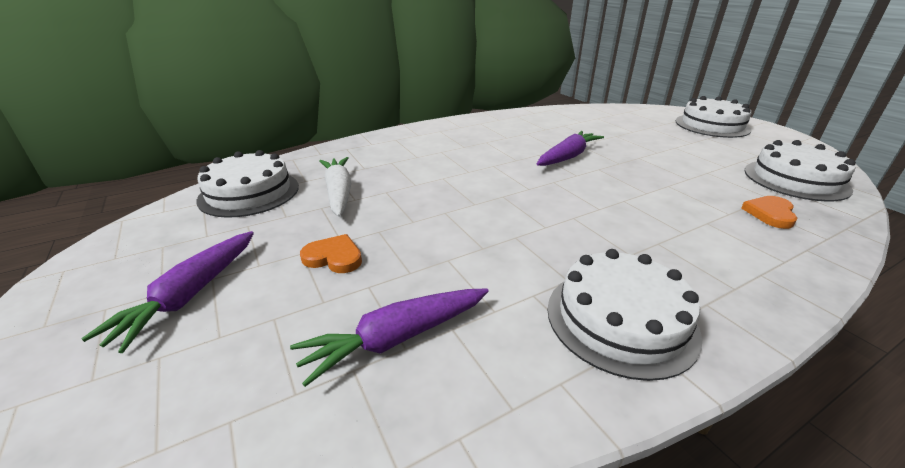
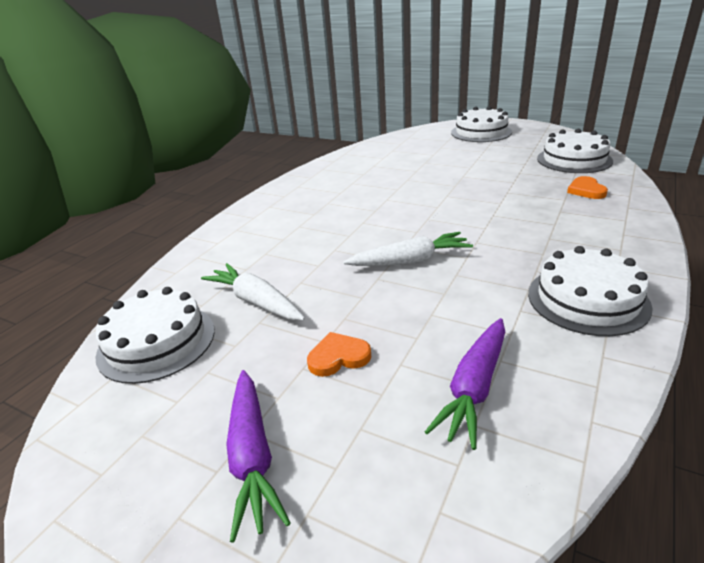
camera: 30 degrees left, 0 degrees up
(490, 209) = (410, 261): none -> white carrot
(568, 157) = (412, 193): purple carrot -> none

